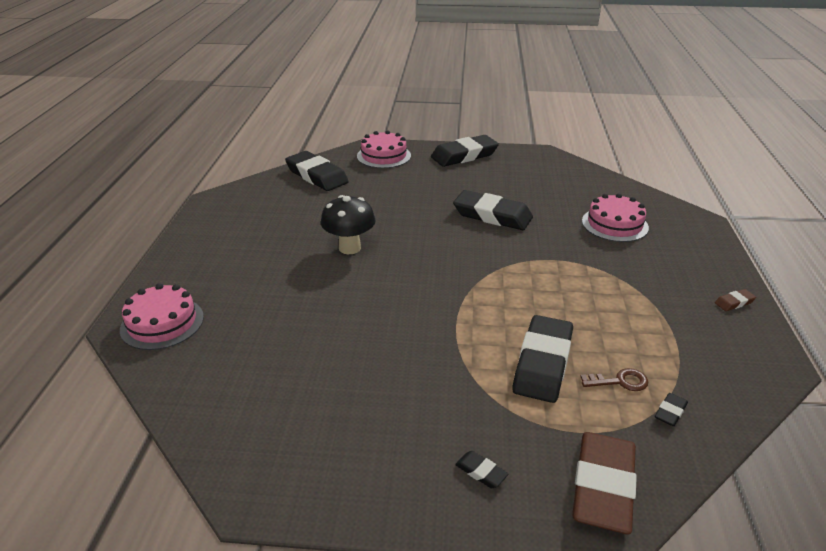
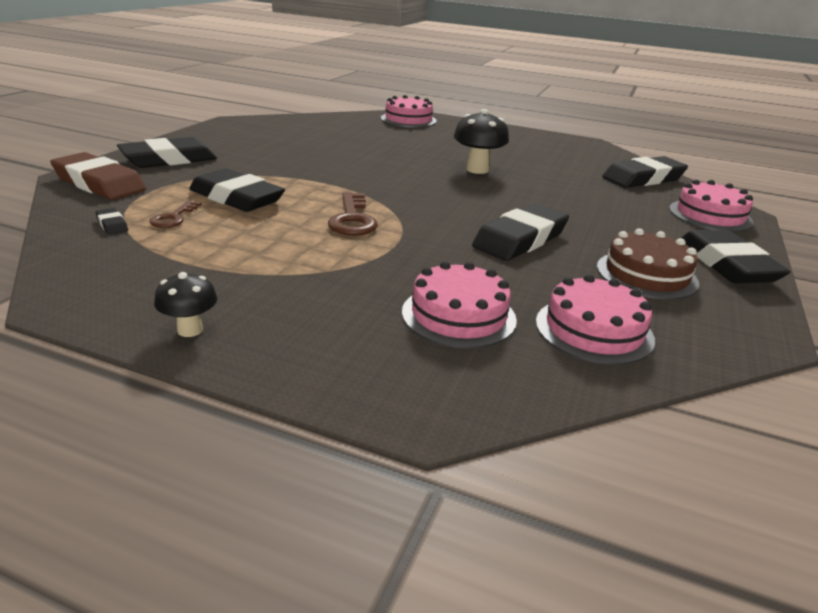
camera: 105 degrees right, 5 degrees down
(481, 472) = (169, 159): black eraser -> black eraser, size x2.40
(503, 176) = (646, 275): none -> brown cake
(526, 286) = (352, 219): none -> brown key
(584, 189) = (594, 330): none -> pink cake
(734, 302) = (190, 330): brown eraser -> black mushroom

